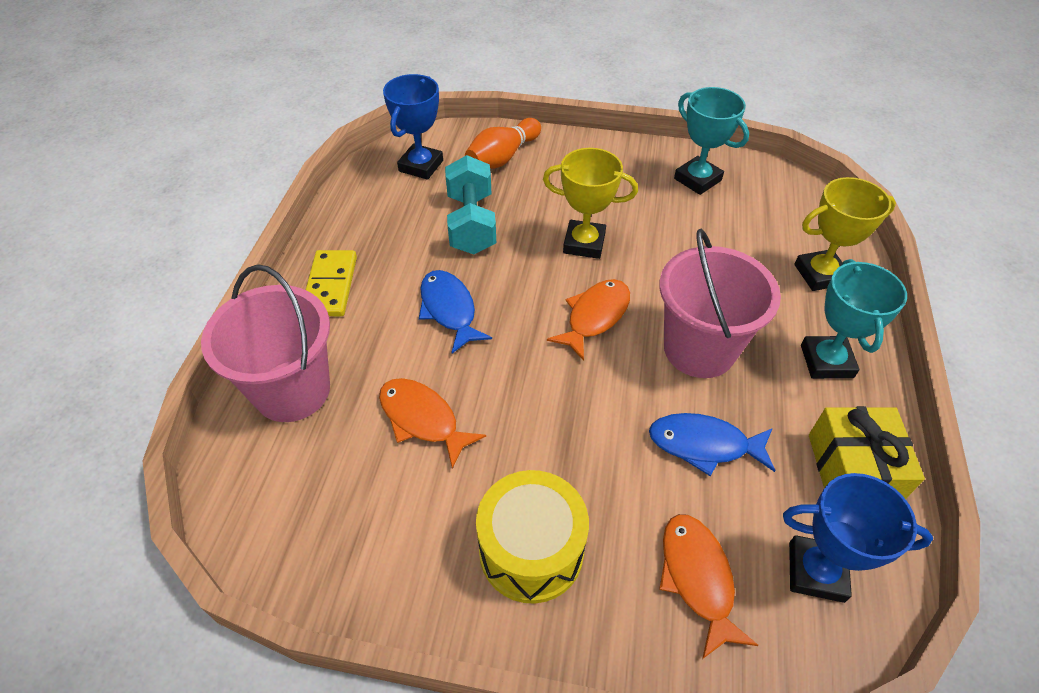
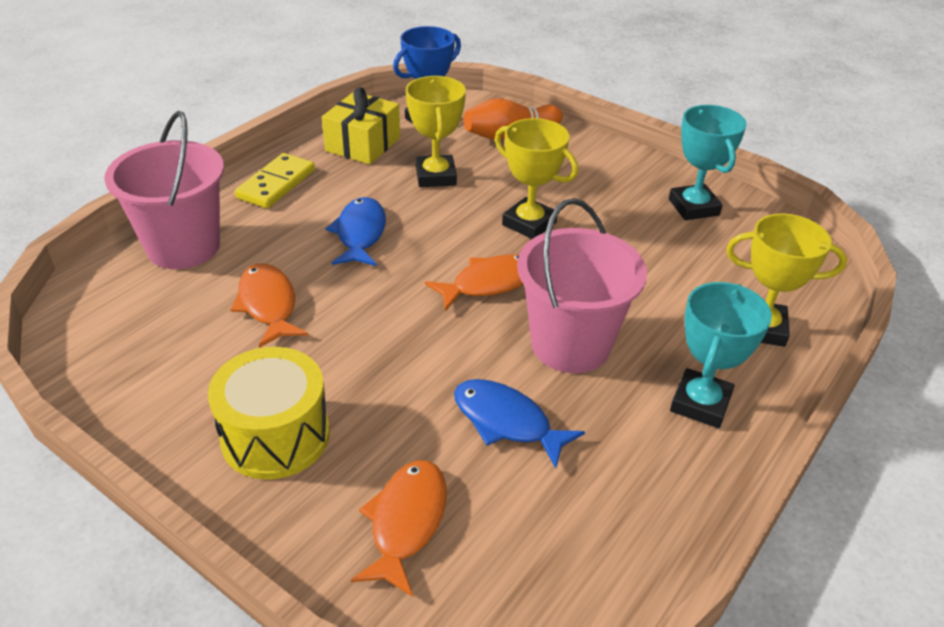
camera: 25 degrees right, 10 degrees down
(471, 224) = (436, 176): turquoise dumbbell -> yellow trophy
(816, 571) = (529, 570): blue trophy -> none
(853, 468) = (648, 503): yellow gift -> yellow gift (363, 144)

